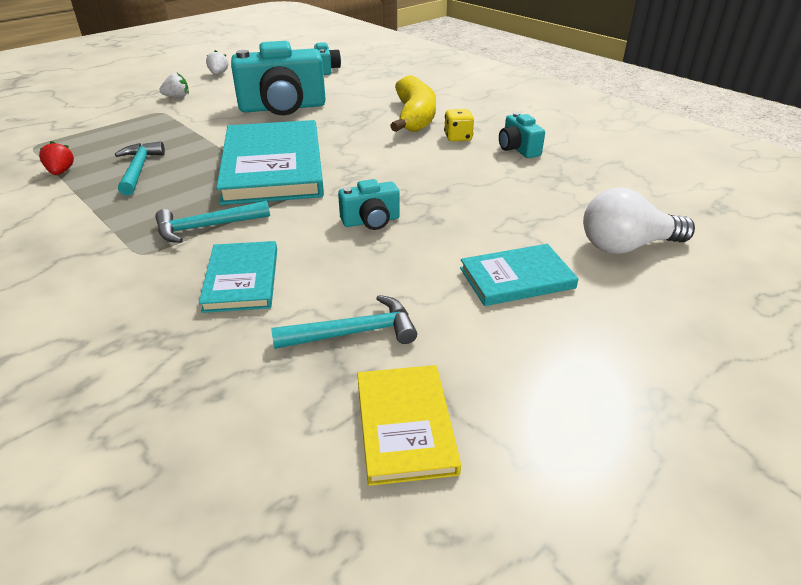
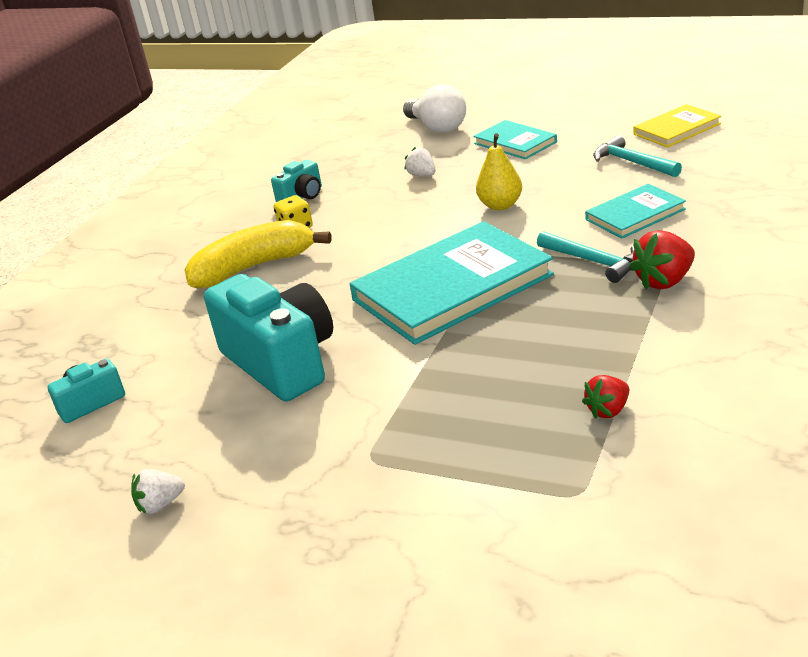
camera: 110 degrees left, 5 degrees down
(124, 244) = (664, 281): none -> red strawberry
(139, 169) = (543, 360): turquoise hammer -> none
(177, 97) = (299, 481): white strawberry -> white strawberry (422, 175)
(371, 221) = (500, 205): turquoise camera -> yellow pear

